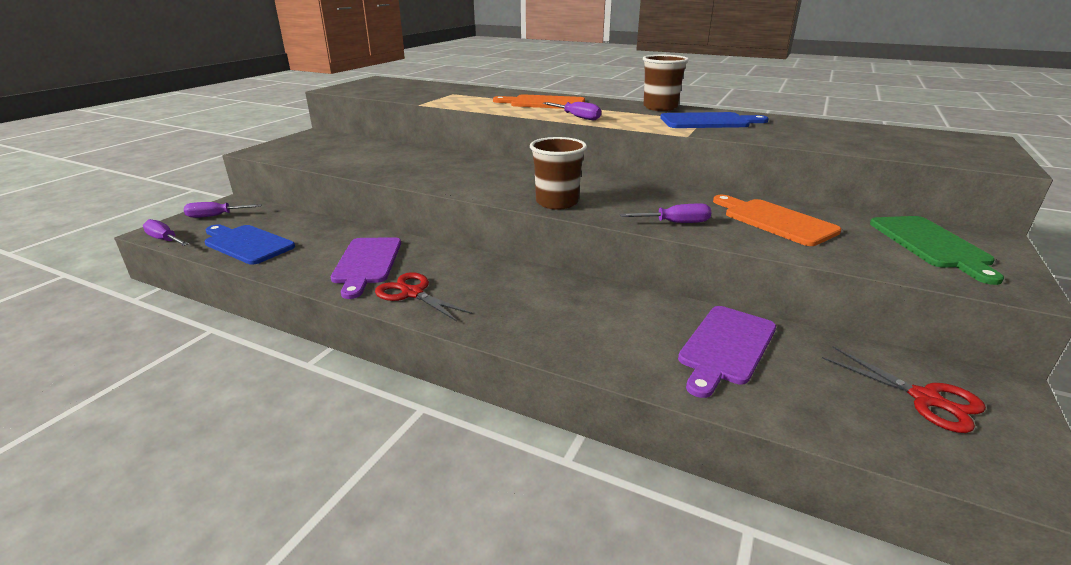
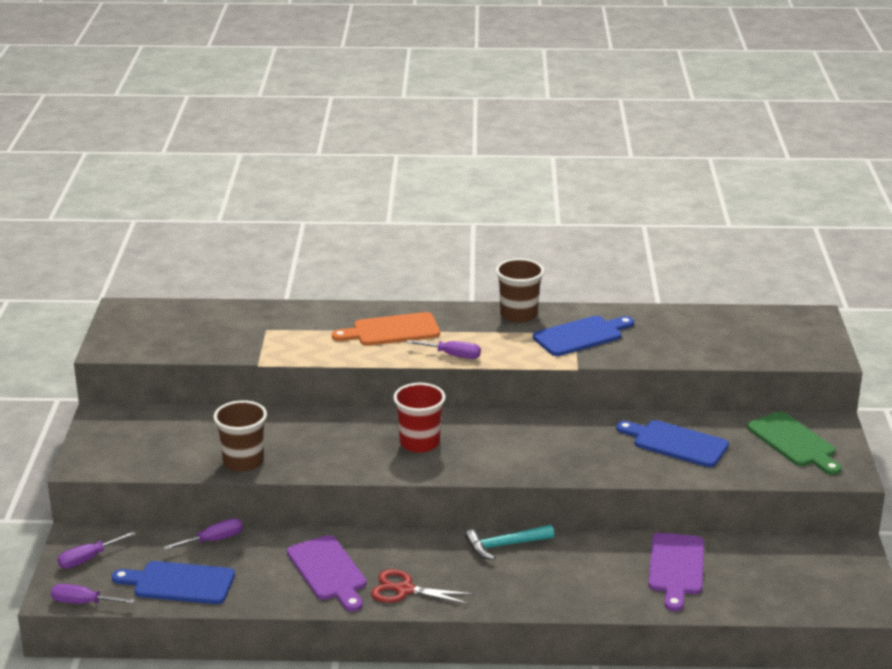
camera: 25 degrees left, 0 degrees up
(515, 180) = (419, 443): none -> red cup
(546, 281) = (505, 545): none -> turquoise hammer
(557, 202) = (486, 466): brown cup -> brown cup (243, 462)
(675, 223) = (601, 467): purple screwdriver -> purple screwdriver (214, 540)
(775, 221) = (676, 443): orange cutting board -> blue cutting board
(925, 398) = (810, 570): red scissors -> none

